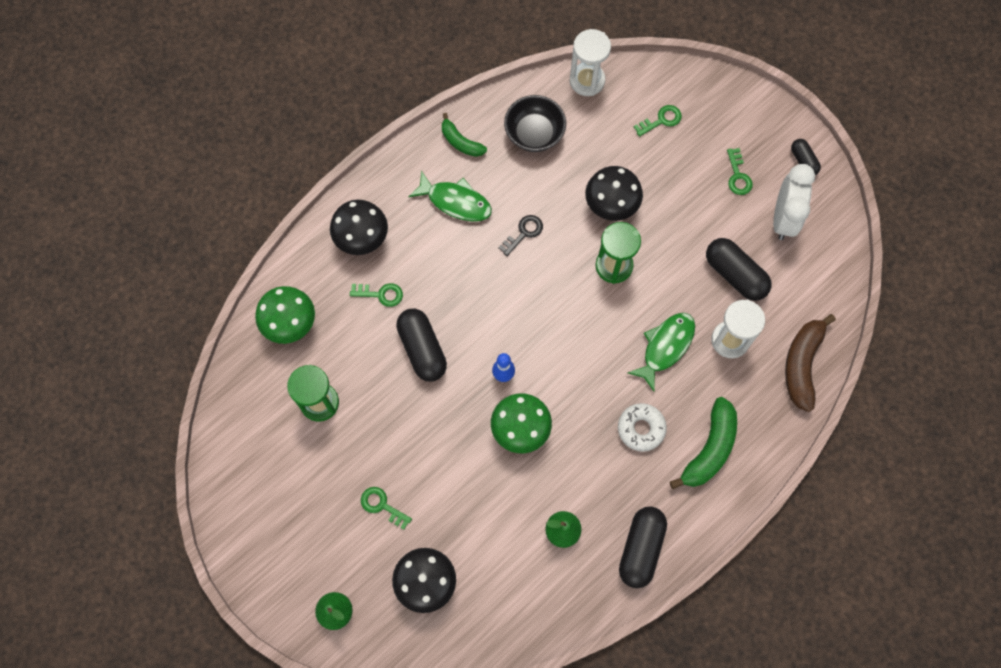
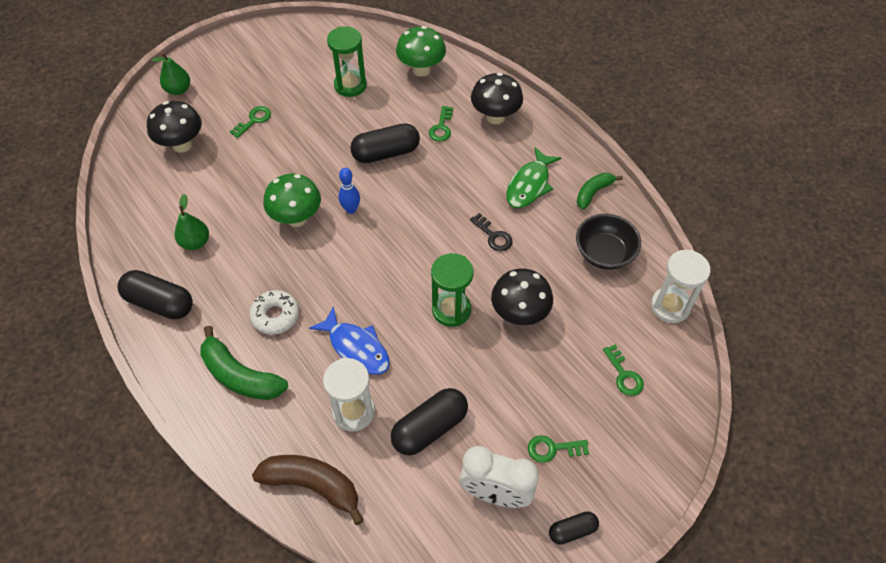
camera: 95 degrees right, 15 degrees down
(665, 347) = (356, 348): green fish -> blue fish

